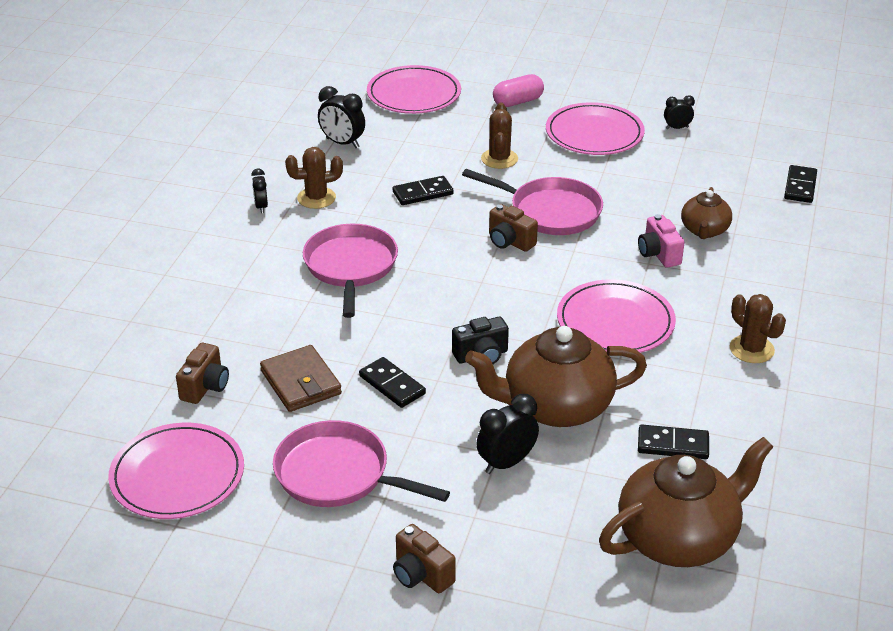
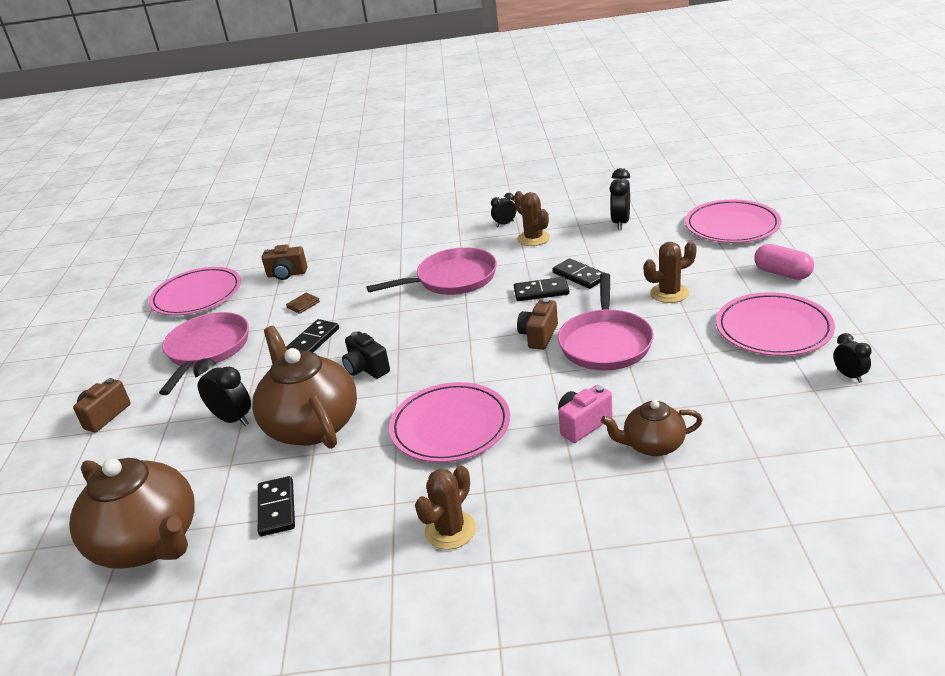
camera: 75 degrees right, 5 degrees down
(301, 382) = (303, 305): brown wallet -> brown wallet, size x0.48
(800, 186) = (821, 501): black domino -> black domino (541, 292)

